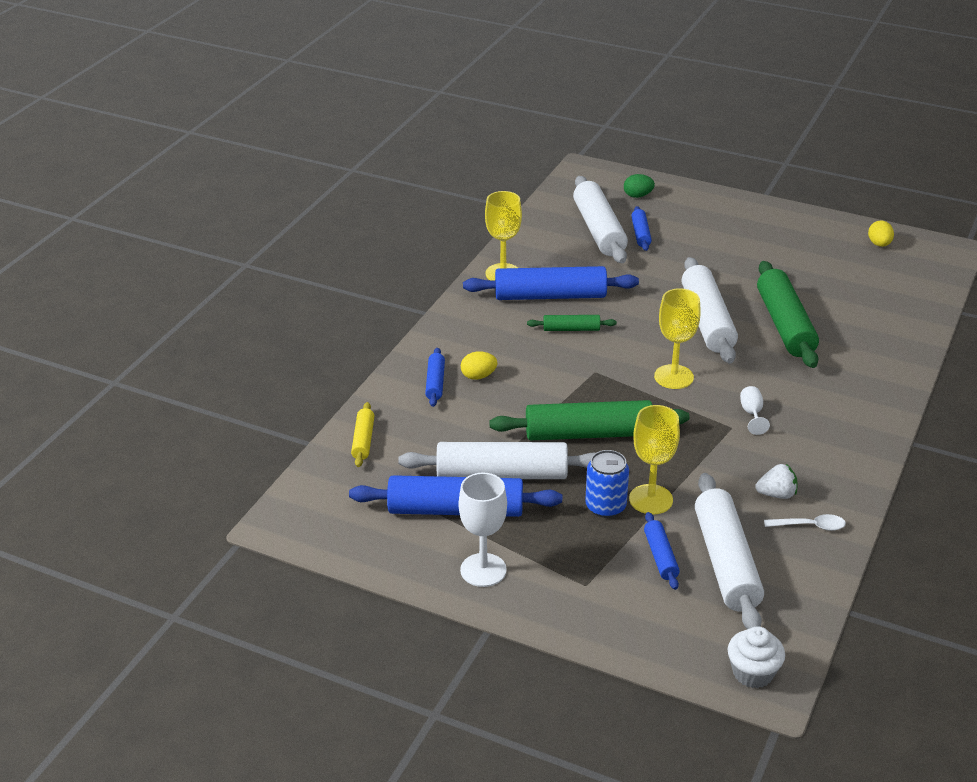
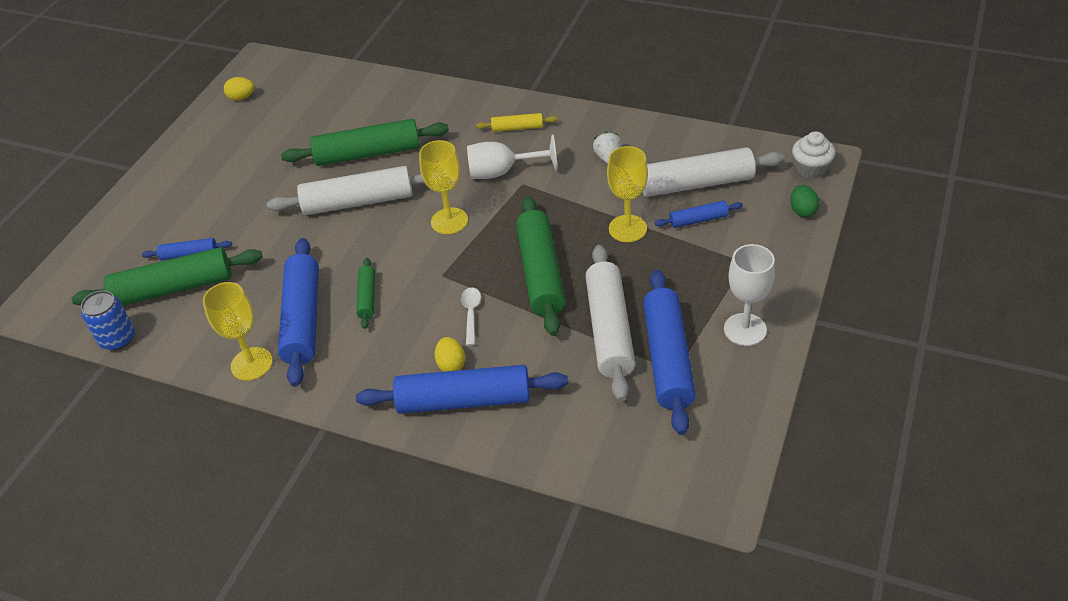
camera: 90 degrees left, 10 degrees up
(363, 440) = (570, 450): yellow rolling pin -> yellow rolling pin (517, 128)
(435, 383) = (464, 400): blue rolling pin -> blue rolling pin, size x2.02
(599, 230) = (173, 288): white rolling pin -> green rolling pin
(605, 506) = (642, 256): blue can -> blue can (118, 339)
(638, 196) = (107, 261): green egg -> green egg (802, 211)
(752, 414) = (502, 172): white goblet -> white goblet, size x1.88
(809, 526) = (643, 141): white spoon -> white spoon (471, 314)

